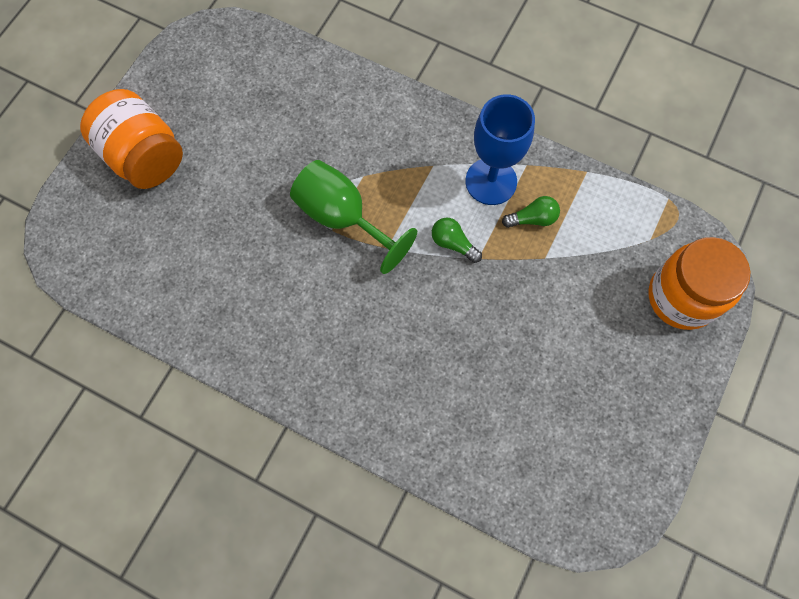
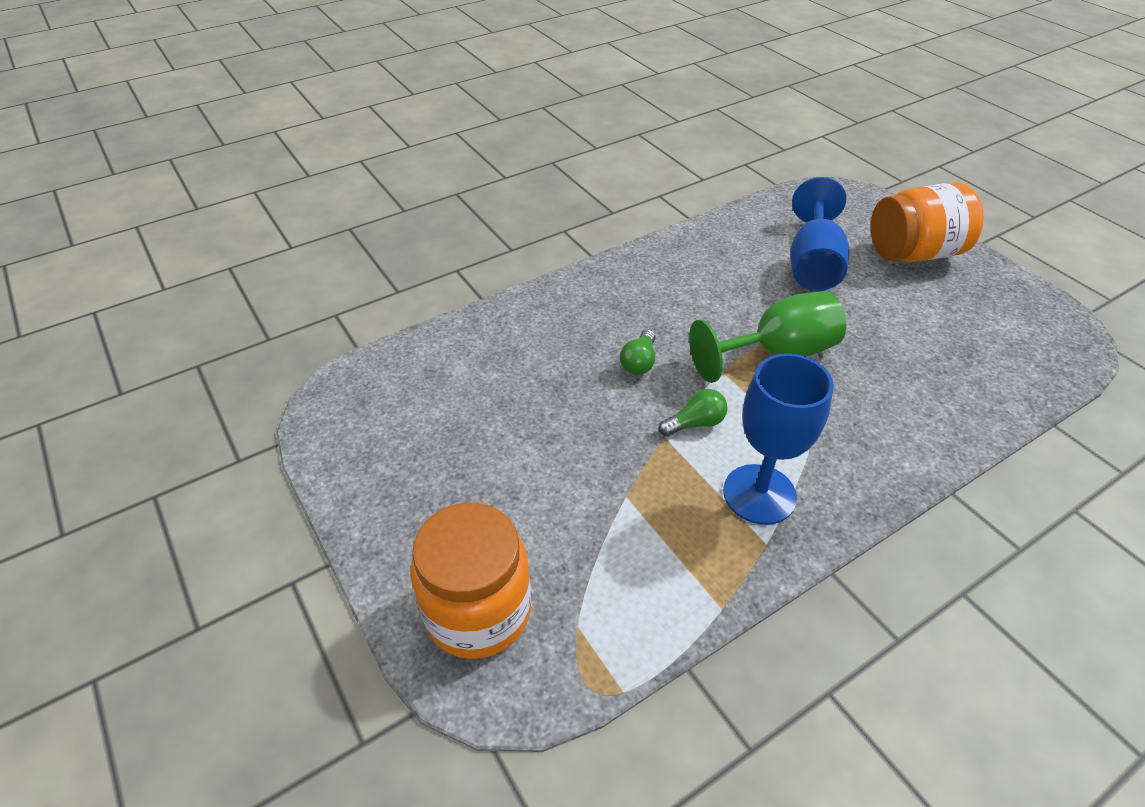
camera: 120 degrees right, 25 degrees down
(203, 229) = (813, 264): none -> blue goblet
(532, 219) = (684, 510): green light bulb -> green light bulb (639, 362)

